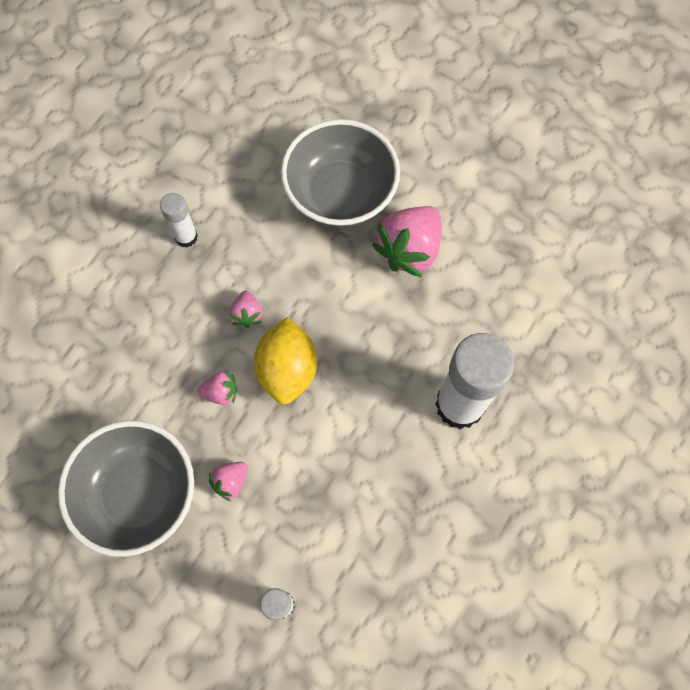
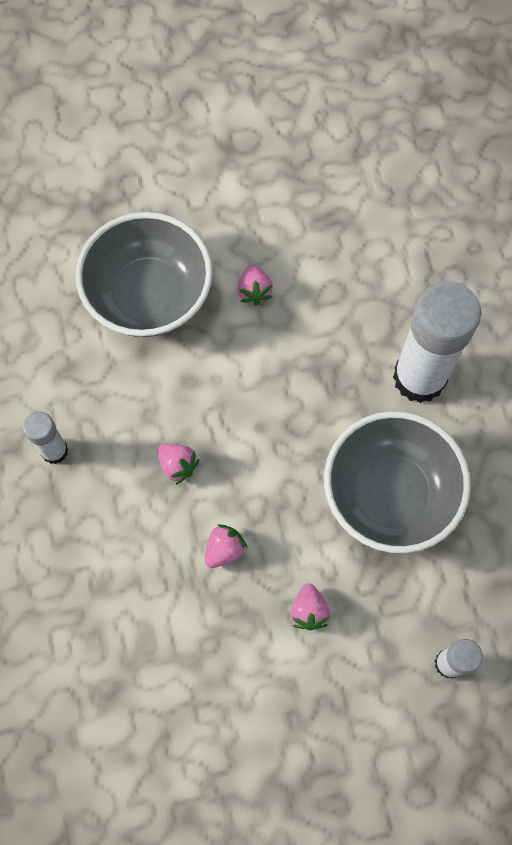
camera: 45 degrees left, 0 degrees up
(139, 494) = (245, 697): grey bowl -> grey bowl (389, 494)
(287, 370) = (259, 478): yellow lemon -> none
(409, 250) = (254, 291): pink strawberry -> pink strawberry, size x0.49

